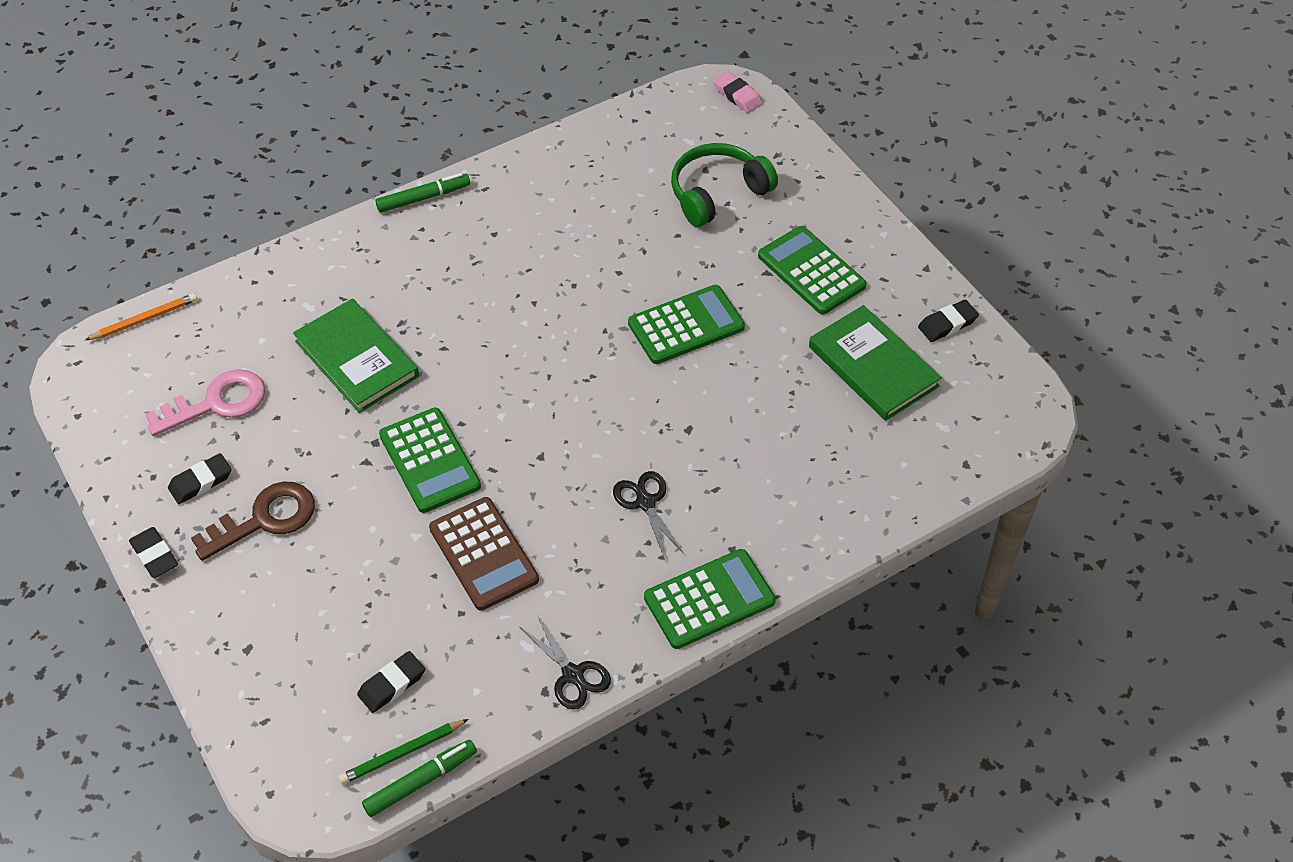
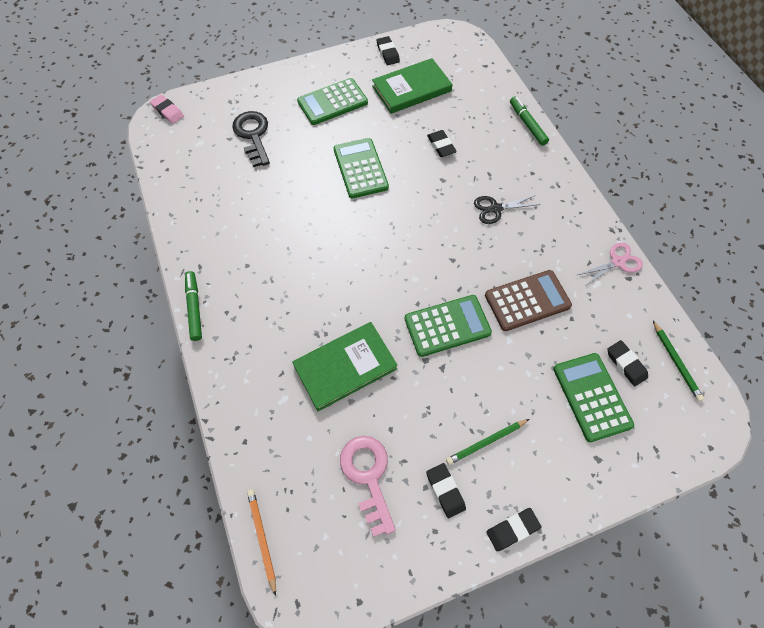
camera: 80 degrees left, 10 degrees up
(264, 519) = (486, 442): brown key -> green pencil
(421, 781) = (695, 353): green marker -> green marker (527, 124)
(572, 674) = (617, 262): black scissors -> pink scissors
(709, 600) = (567, 188): green calculator -> green calculator (592, 396)
(718, 193) = (253, 135): green headphones -> black key
(737, 95) = (168, 111): pink eraser -> pink eraser turned 75 degrees clockwise
(758, 419) = (441, 145): none -> black eraser

